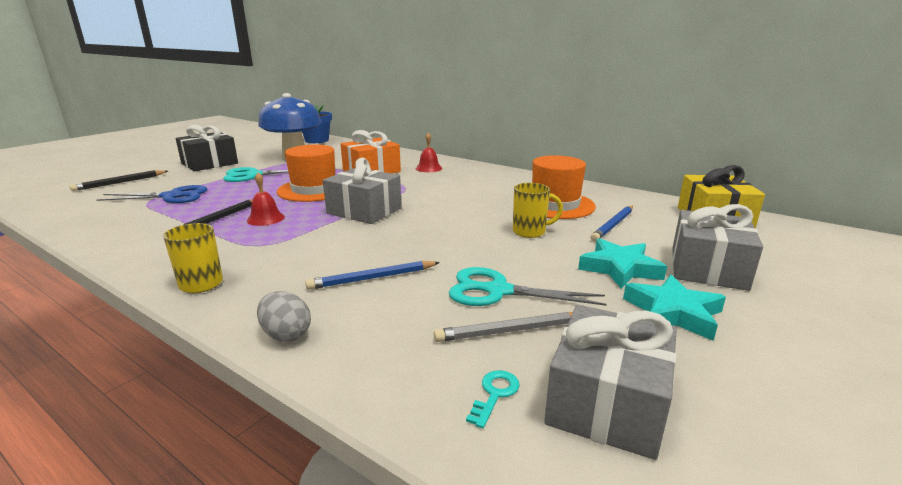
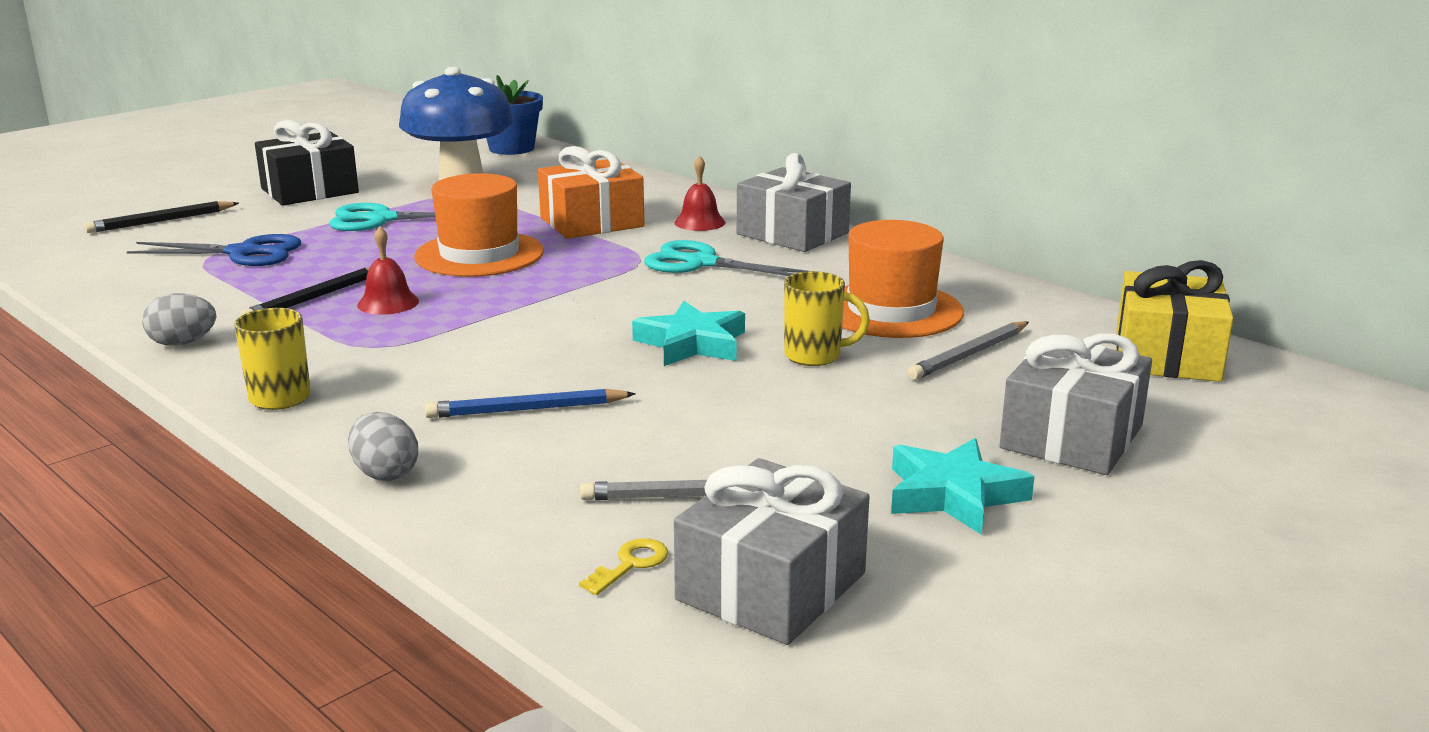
camera: 10 degrees right, 0 degrees up
(131, 252) = (183, 343): none -> grey egg
(364, 211) = (552, 300): grey gift -> grey gift (792, 234)
(494, 394) = (630, 564): turquoise key -> yellow key
(498, 291) = (707, 443): turquoise scissors -> turquoise scissors (702, 263)
(613, 225) = (969, 355): blue pencil -> grey pencil
(620, 268) = (922, 426): turquoise star -> turquoise star (692, 343)

